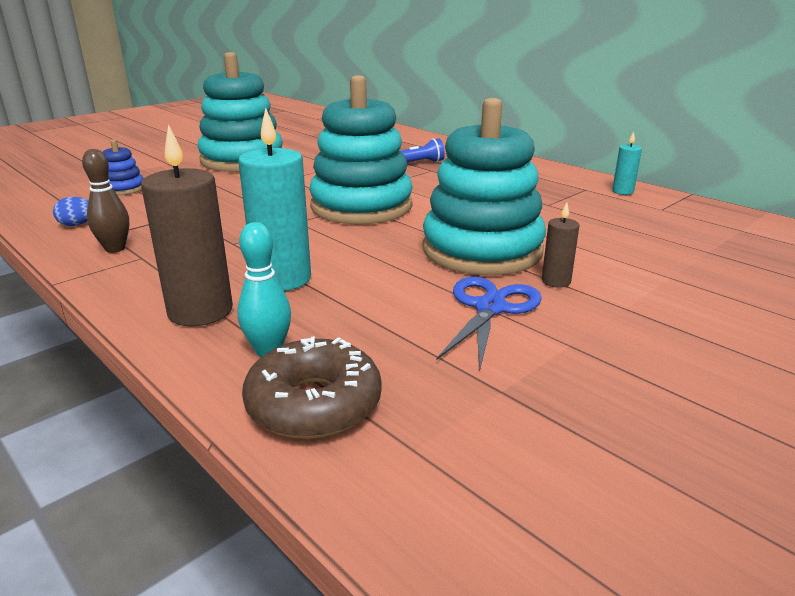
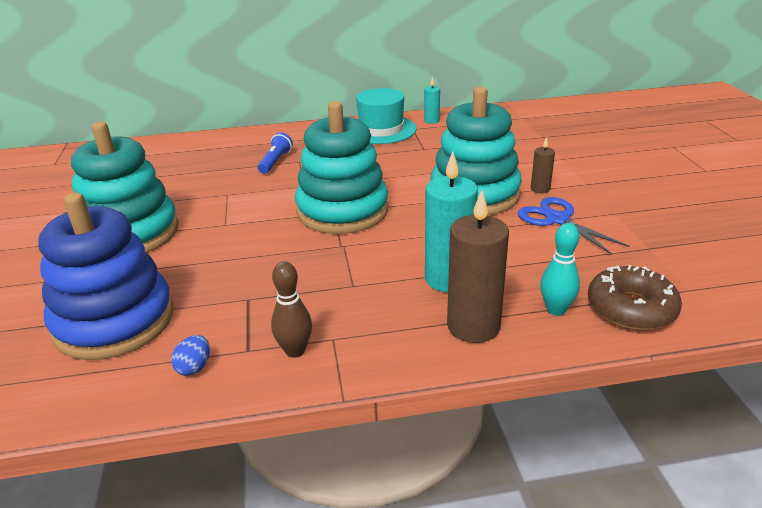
camera: 55 degrees left, 5 degrees up
(124, 189) = (114, 321): blue stacking toy -> blue stacking toy, size x2.34
(554, 178) = (381, 130): none -> turquoise hat

